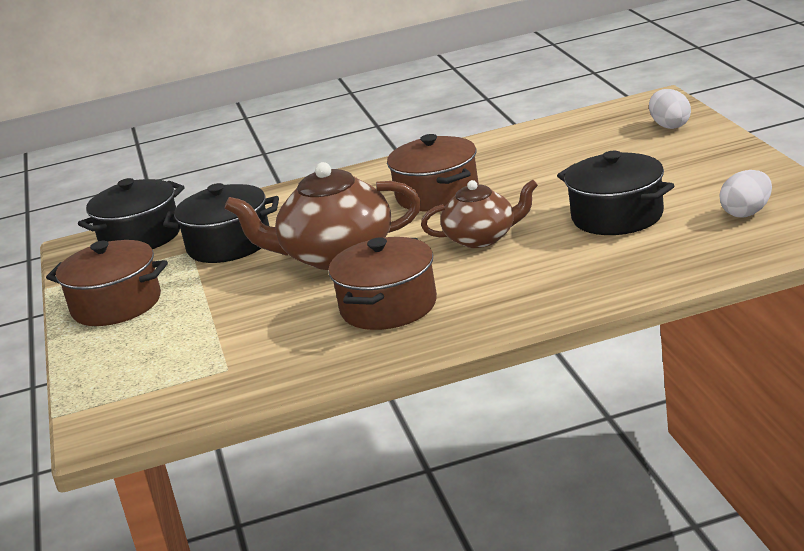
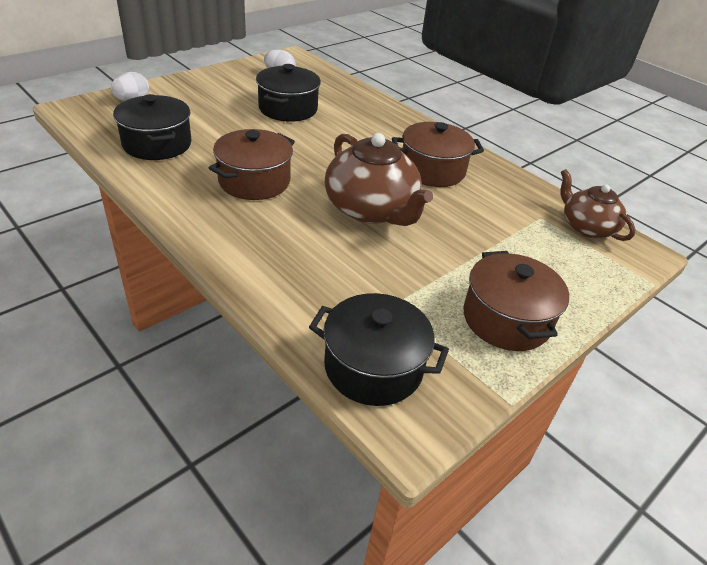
camera: 125 degrees left, 15 degrees up
(229, 244) = (370, 281): black pot -> black pot (157, 144)
(482, 238) = (327, 150): brown teapot -> brown teapot (586, 227)

